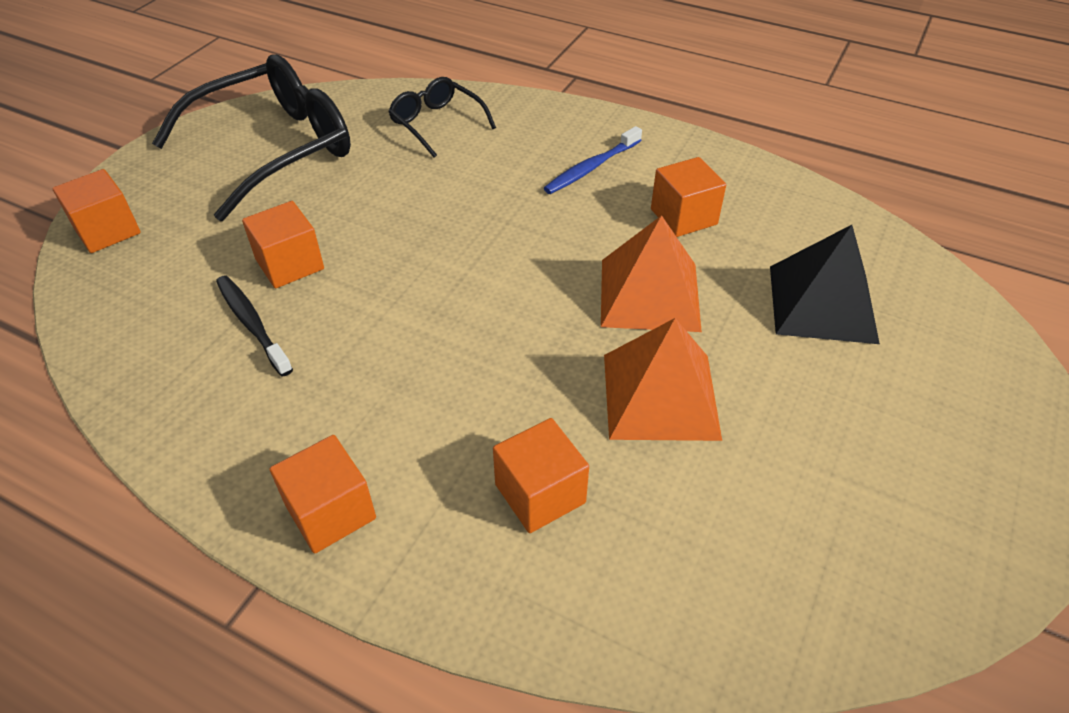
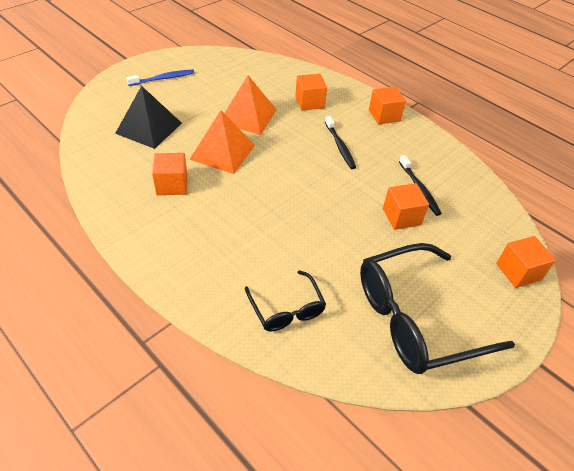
camera: 165 degrees left, 0 degrees up
(426, 376) = (340, 146): none -> black toothbrush
(591, 167) = (199, 233): blue toothbrush -> blue toothbrush (163, 79)

